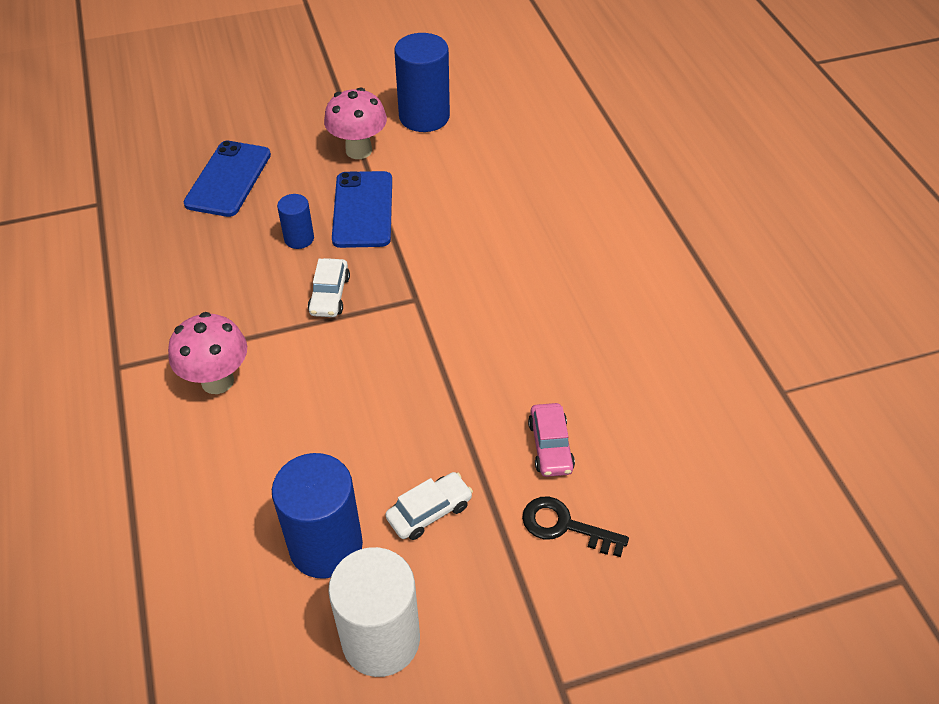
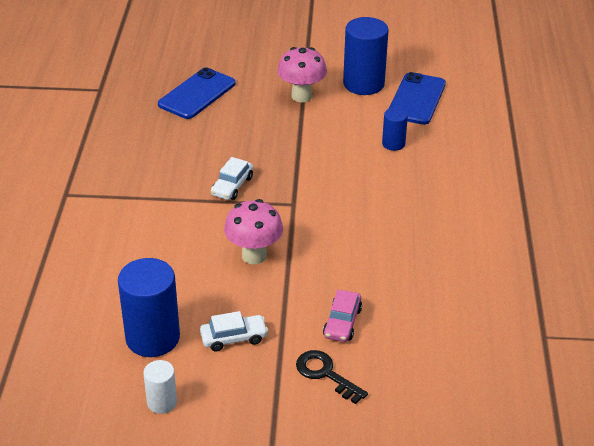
camera: 20 degrees right, 10 degrees down
(217, 381) = (128, 220): pink mushroom -> pink mushroom (254, 255)
(299, 239) = (228, 144): blue cylinder -> blue cylinder (393, 144)
(363, 210) = (284, 136): blue phone -> blue phone (416, 99)
(381, 639) = (162, 402): white cylinder -> white cylinder, size x0.52

